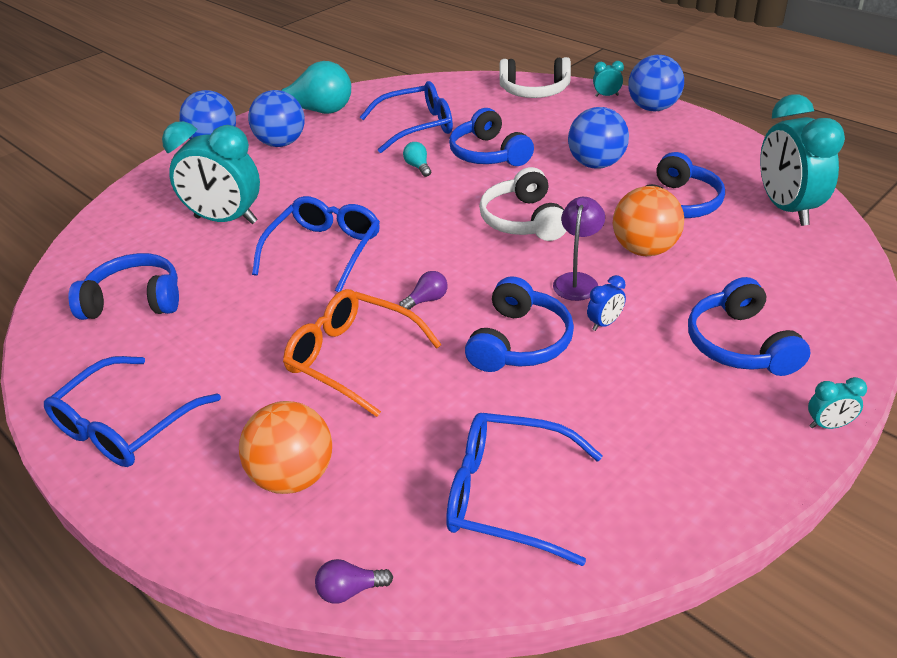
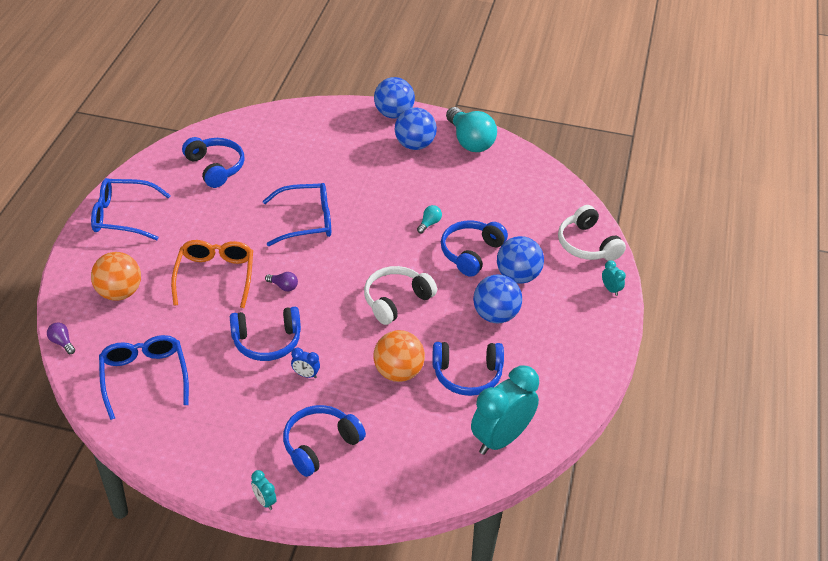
camera: 55 degrees right, 5 degrees up
(226, 220) = (311, 164): turquoise clock -> none
(416, 127) = (483, 201): blue glasses -> none
(577, 281) = (343, 349): purple lamp -> none
(653, 108) = (609, 323): blue ball -> blue ball (518, 276)

